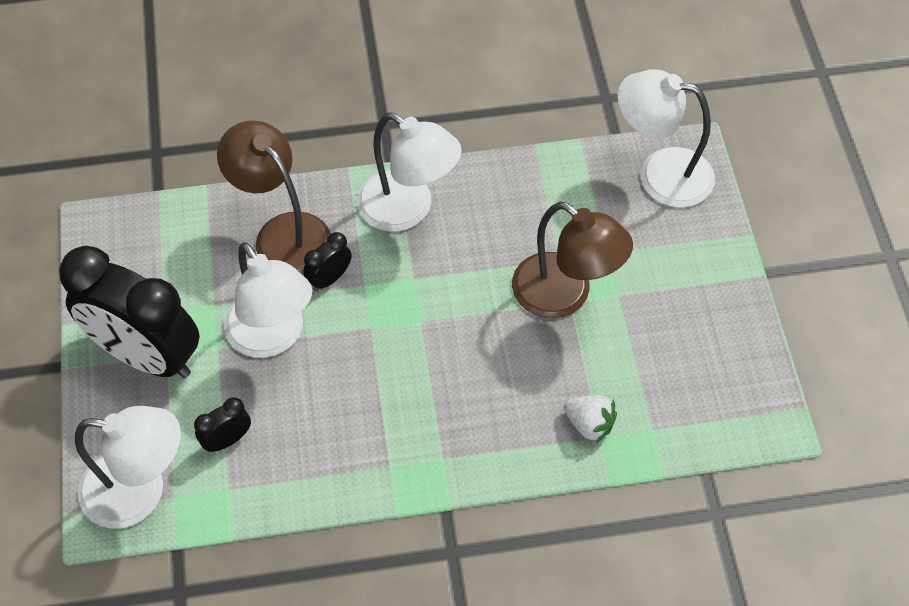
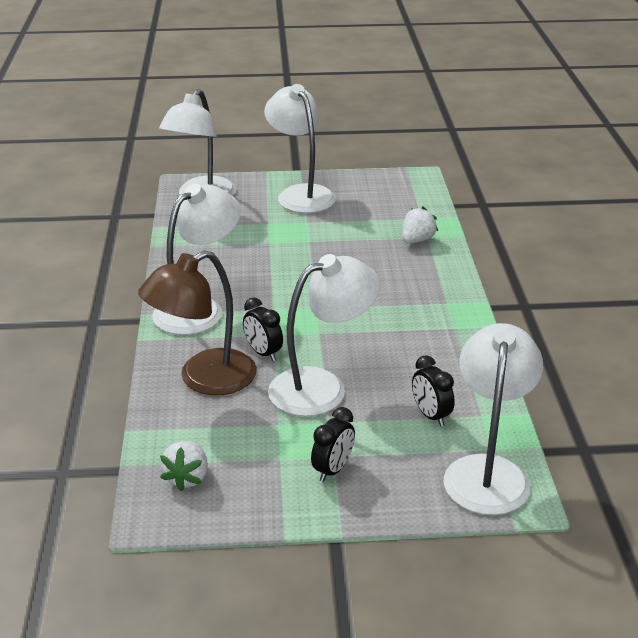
camera: 85 degrees left, 25 degrees down
(140, 242) = (187, 477): none -> white strawberry
(147, 355) = (333, 469): black clock -> black clock, size x0.41
(564, 295) = (303, 242): brown lamp -> none
(691, 281) = (301, 194): none -> white lamp

